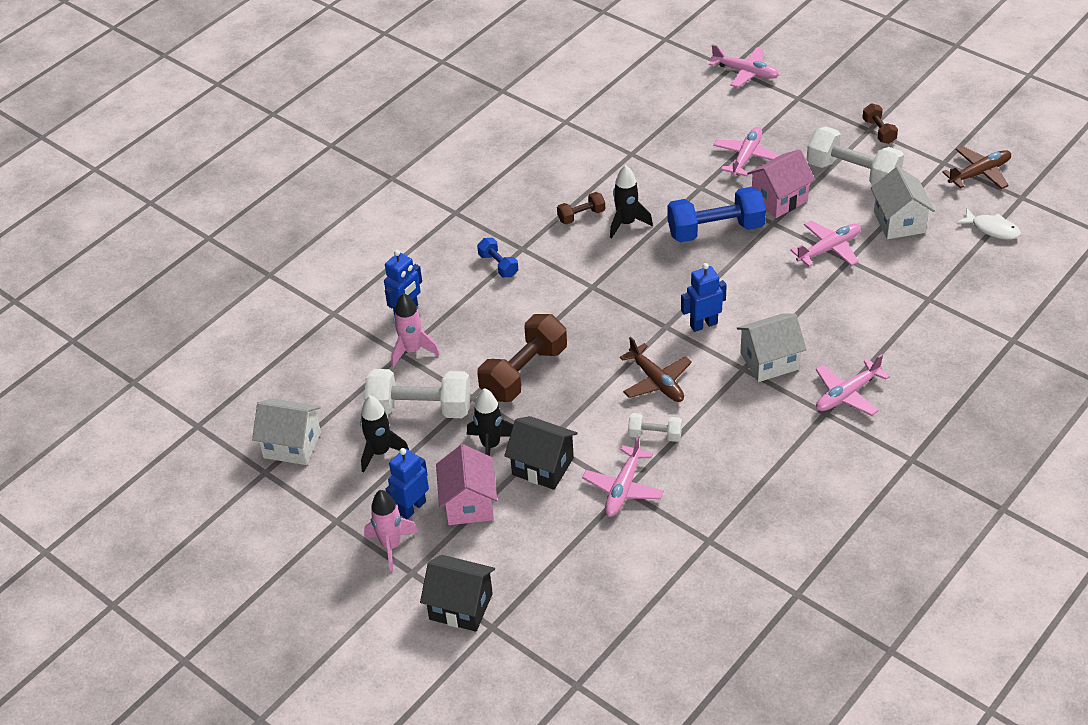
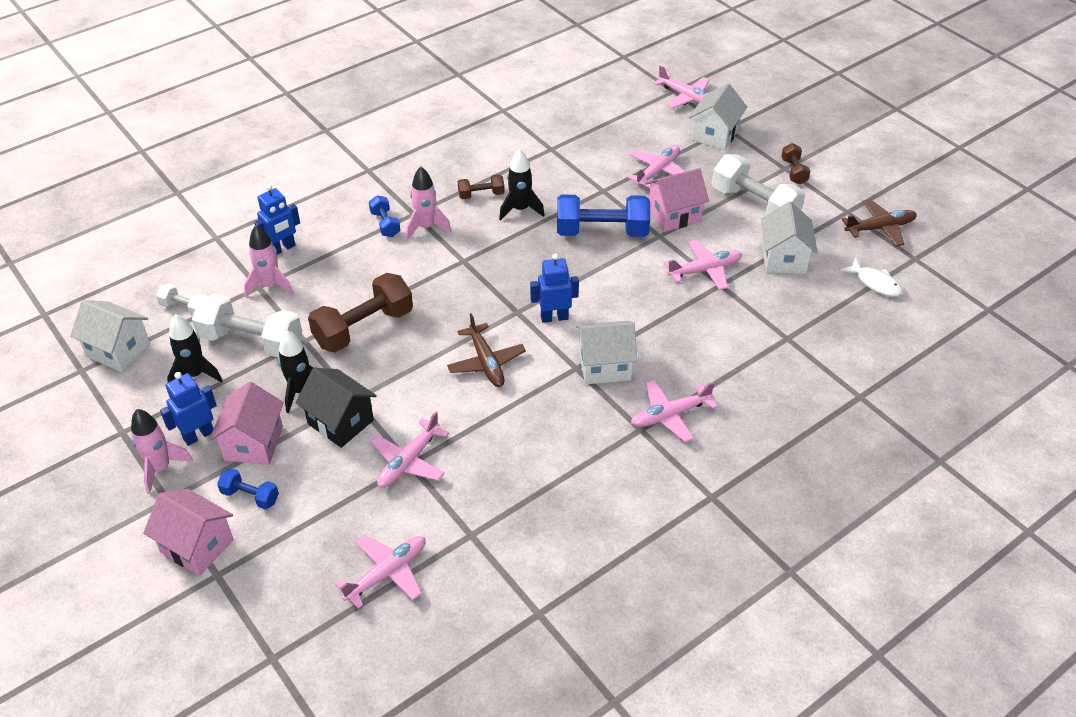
camera: 10 degrees right, 0 degrees up
(461, 606) = (197, 546): black house -> pink house
(489, 552) = (250, 496): none -> blue dumbbell
(541, 260) = (426, 227): none -> pink rocket
(647, 591) = (387, 573): none -> pink plane
(655, 435) = (462, 415): white dumbbell -> white dumbbell (185, 308)
(788, 108) = (715, 135): none -> white house

